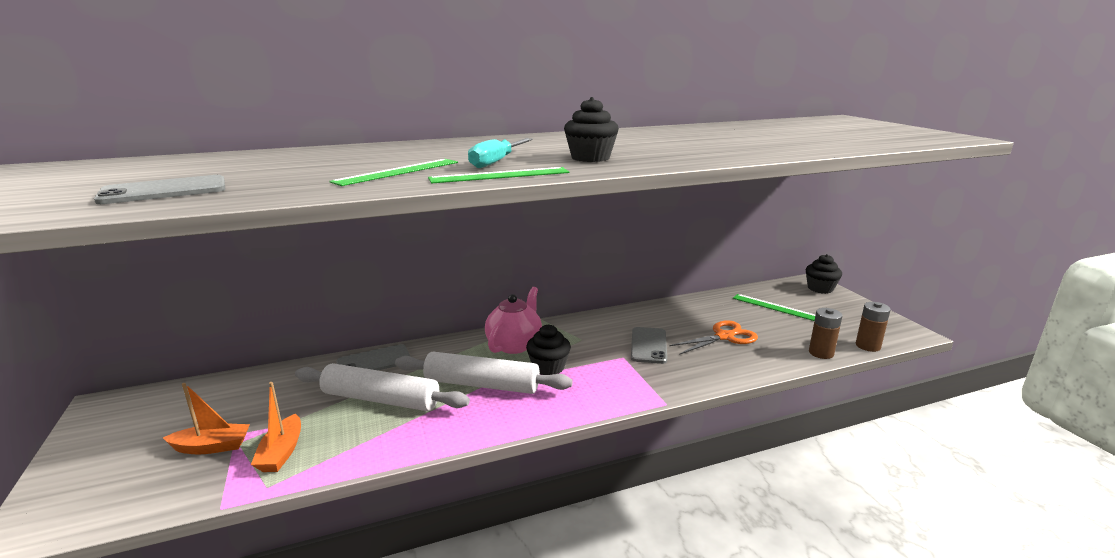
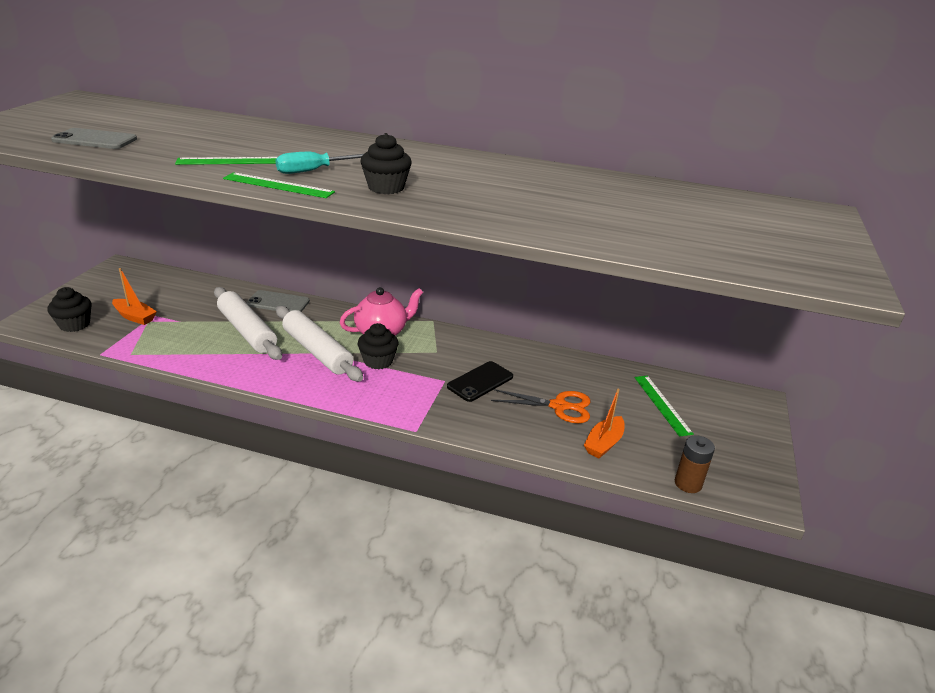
camera: 35 degrees right, 10 degrees up
(281, 452) = (159, 338): orange boat -> orange boat (603, 443)
(648, 345) = (480, 381): grey phone -> black phone
(820, 288) = (754, 410): black cupcake -> black cupcake (74, 324)
(821, 353) = (624, 464): brown battery -> none

